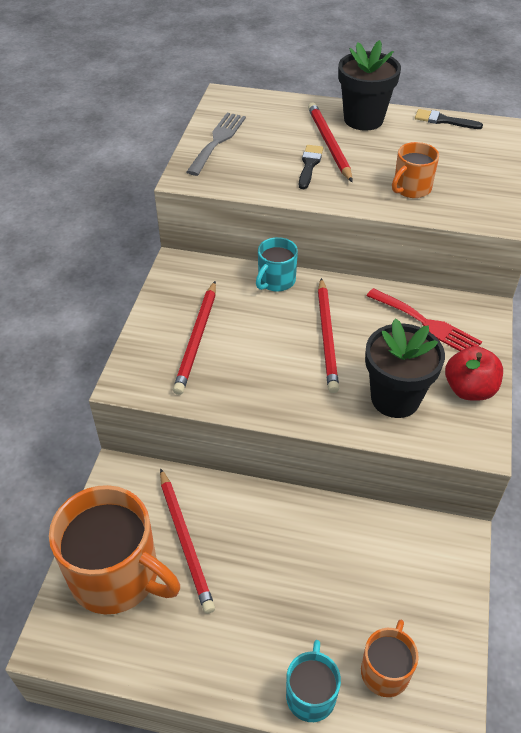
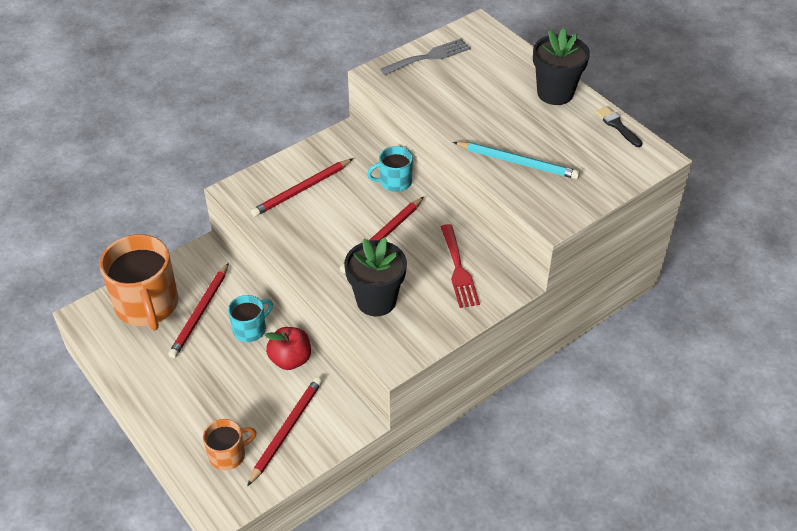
camera: 40 degrees right, 0 degrees up
(309, 165) = (469, 107): black brush -> none
(311, 694) = (177, 435): turquoise mug -> turquoise mug (250, 329)
(329, 144) = (504, 98): red pencil -> red pencil (286, 430)
(411, 188) = (518, 162): orange mug -> turquoise pencil
(469, 389) = (430, 326): red apple -> red apple (290, 359)

